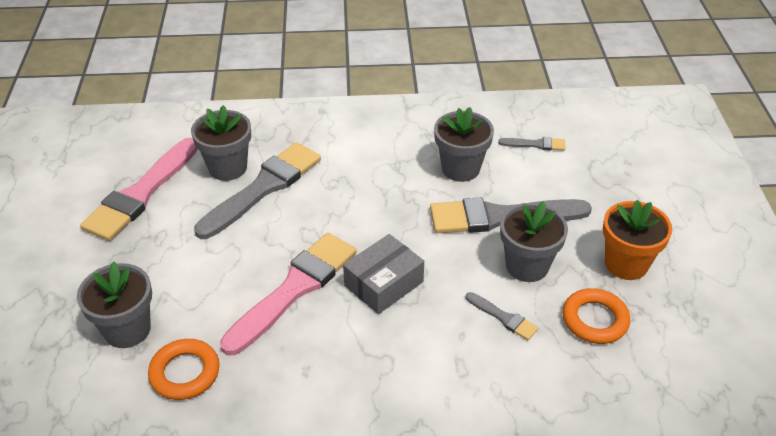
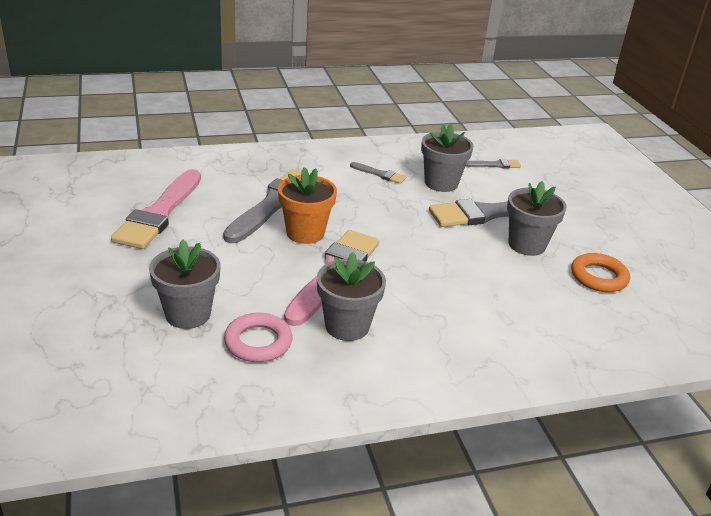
camera: 15 degrees left, 10 degrees down
(185, 373) = (258, 342): orange ring -> pink ring
(228, 168) = (234, 191): grey flower pot -> grey flower pot (347, 326)
(383, 284) = (412, 264): grey box -> none
(503, 317) = (524, 281): grey brush -> grey brush (380, 174)
(626, 264) = (605, 239): orange flower pot -> orange flower pot (305, 233)

